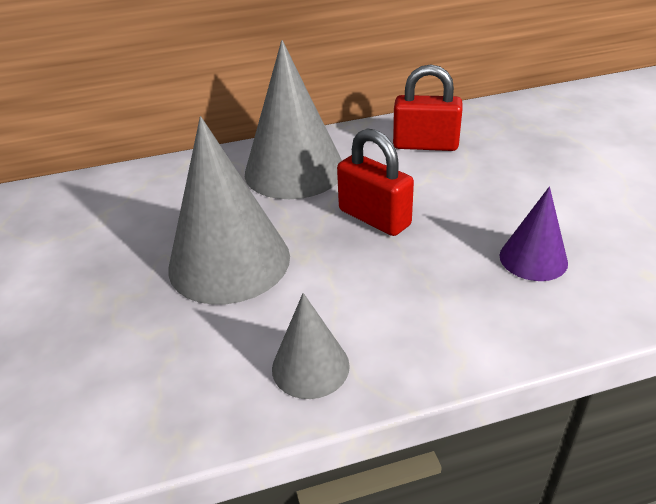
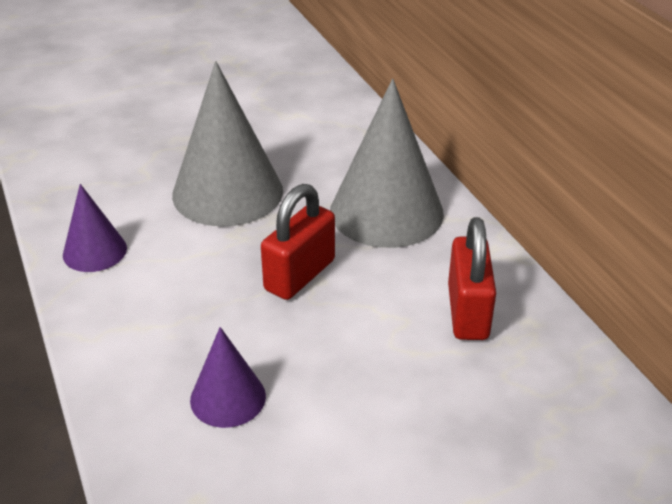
camera: 80 degrees right, 0 degrees up
(310, 367) = (95, 251): grey cone -> purple cone

